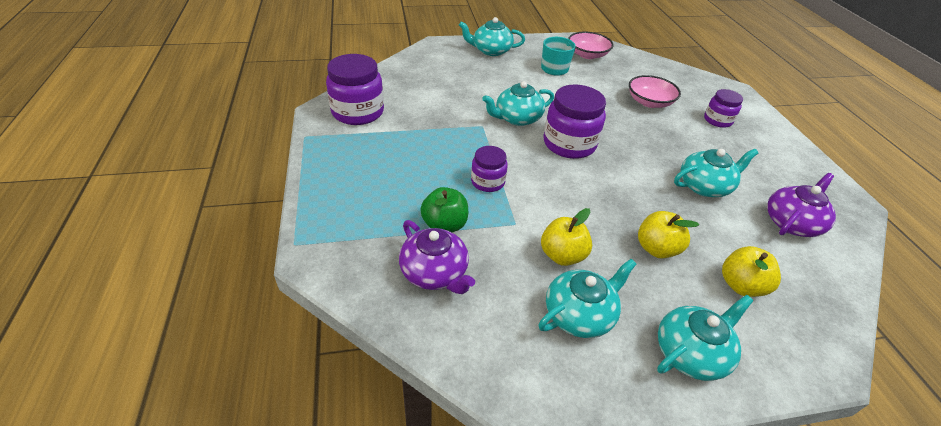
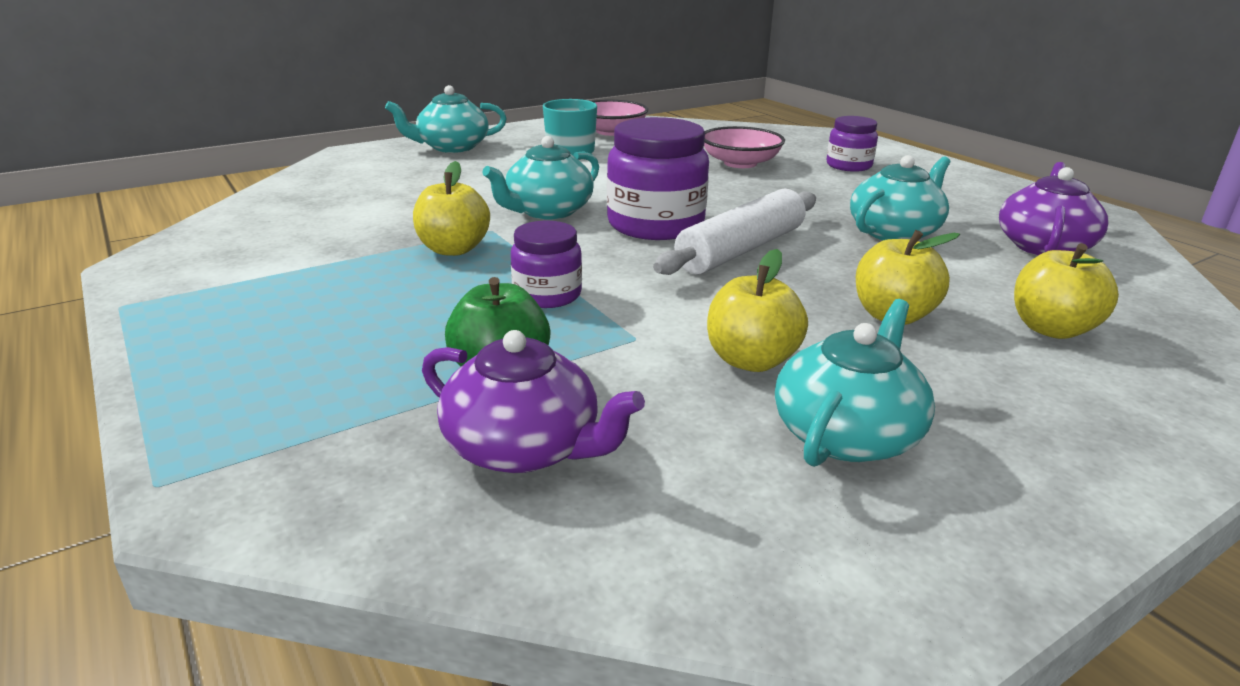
camera: 20 degrees left, 15 degrees down
(358, 112) = (231, 253): purple jar -> none
(458, 136) = (453, 249): none -> yellow apple
(604, 176) = (741, 250): none -> white rolling pin
(691, 352) = (1068, 433): turquoise teapot -> none

